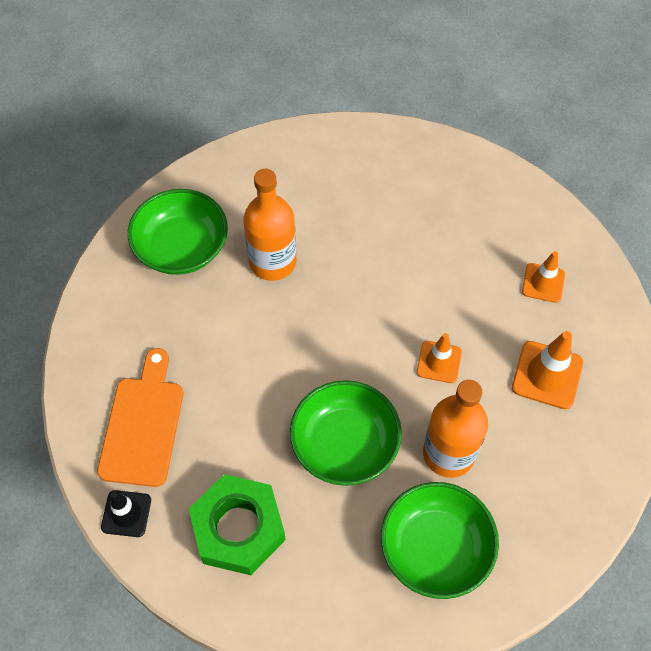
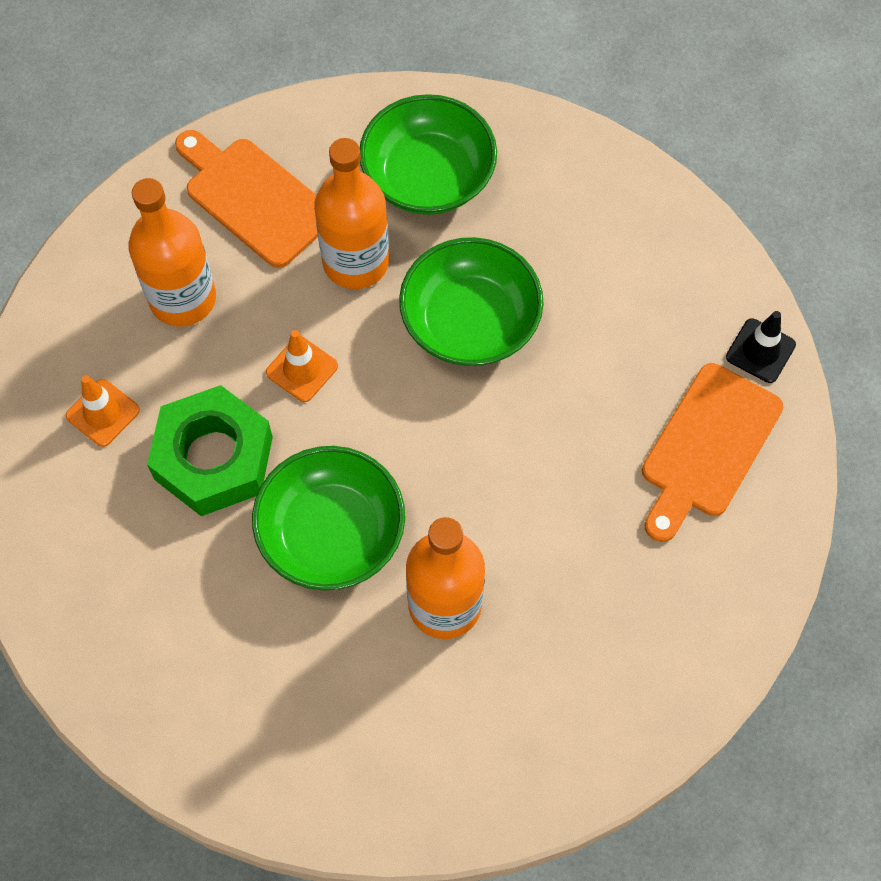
camera: 155 degrees left, 5 degrees up
(182, 247) = (565, 688): green bowl -> green bowl (331, 533)
(238, 529) = (635, 282): green nut -> green nut (214, 458)
(547, 375) = (183, 299): orange traffic cone -> orange bottle
(551, 471) = (254, 198): none -> orange cutting board

